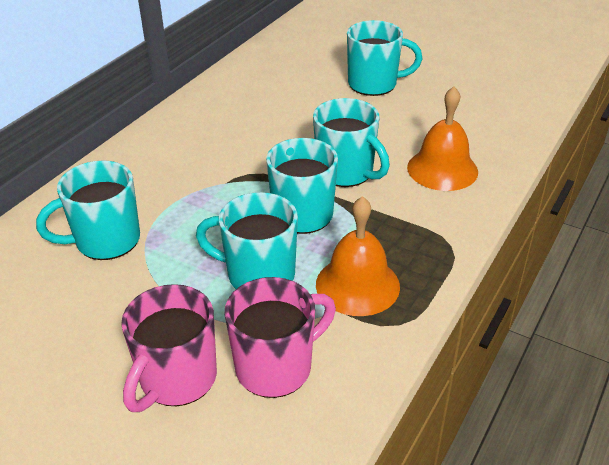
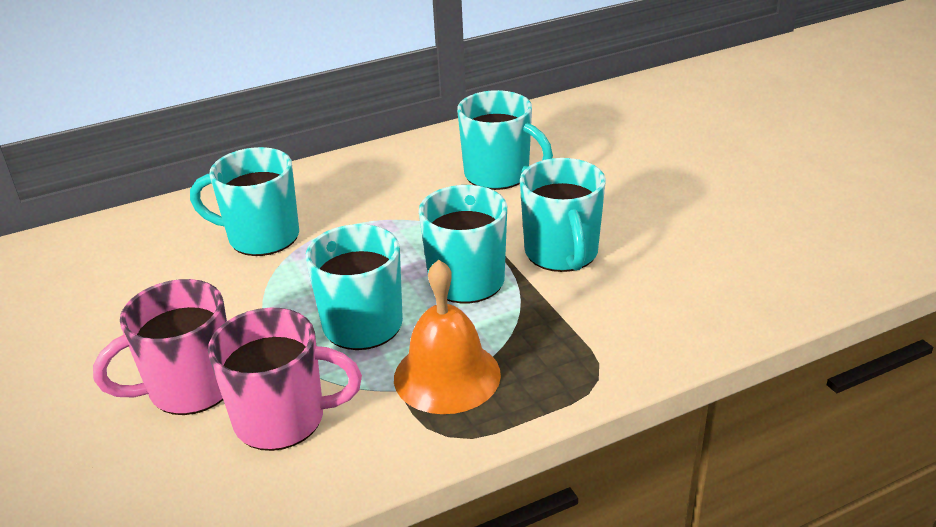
camera: 35 degrees right, 5 degrees down
(374, 84) = (700, 167): turquoise mug -> turquoise mug (499, 175)
(442, 169) = (681, 290): orange bell -> none

